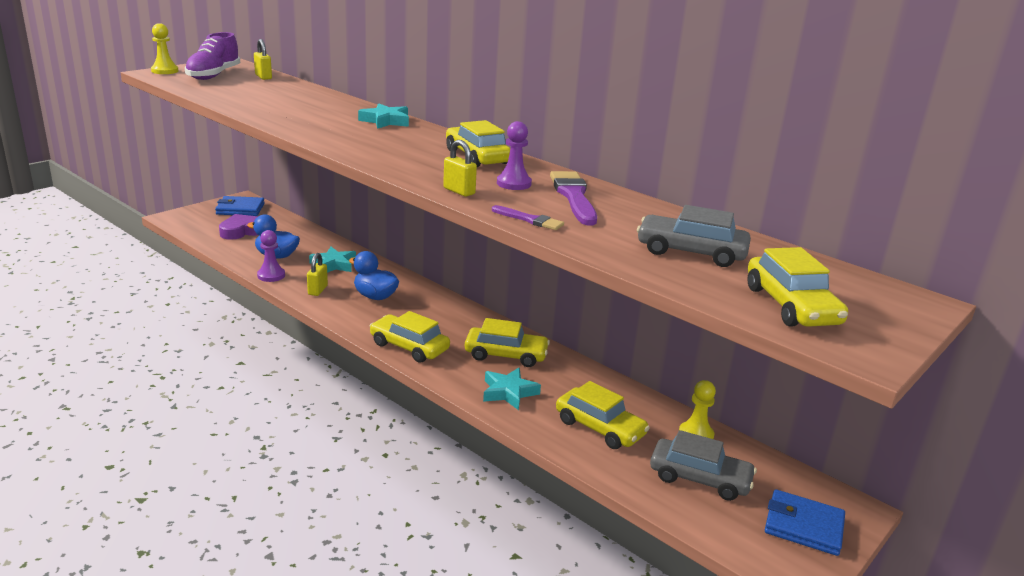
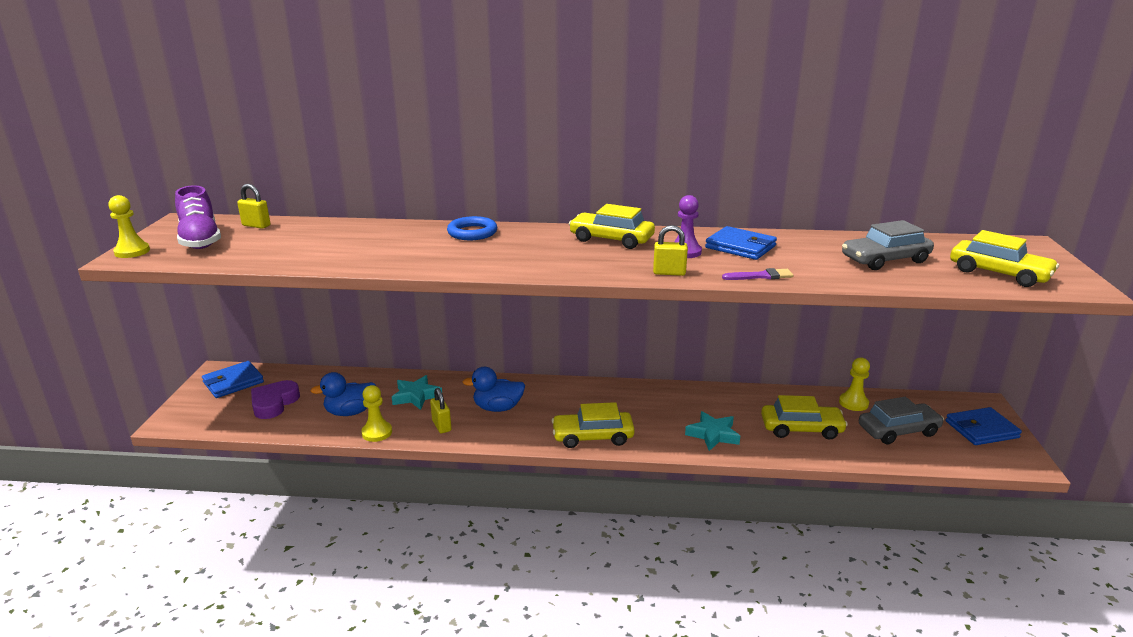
camera: 35 degrees left, 0 degrees up
(271, 275) = (377, 432): purple pawn -> yellow pawn
(386, 121) = (472, 232): turquoise star -> blue ring
(506, 355) = (666, 407): yellow car -> none
(574, 196) = (740, 247): purple brush -> blue wallet

